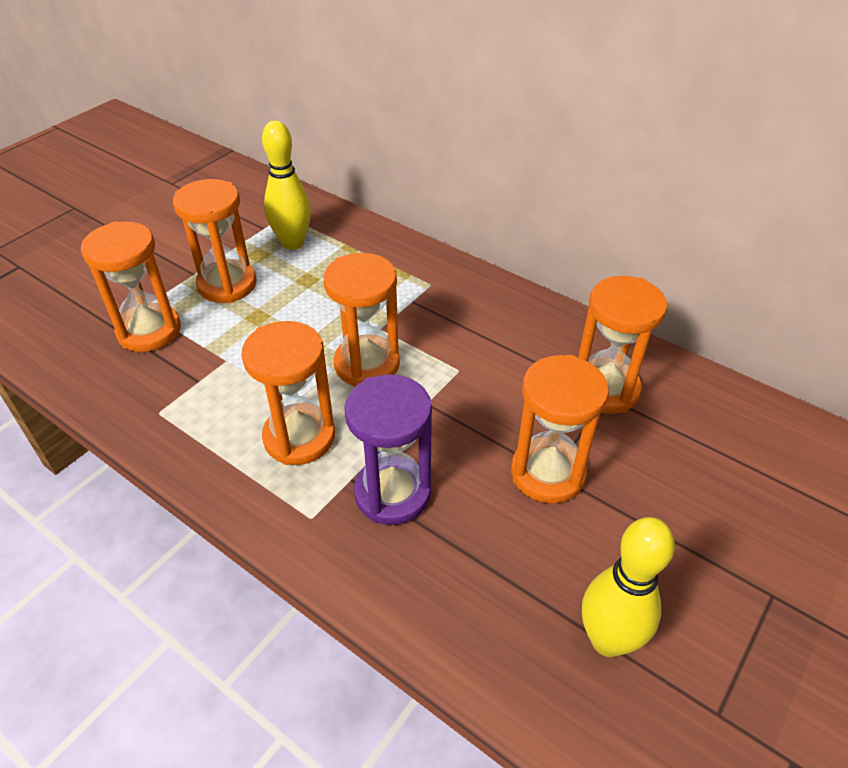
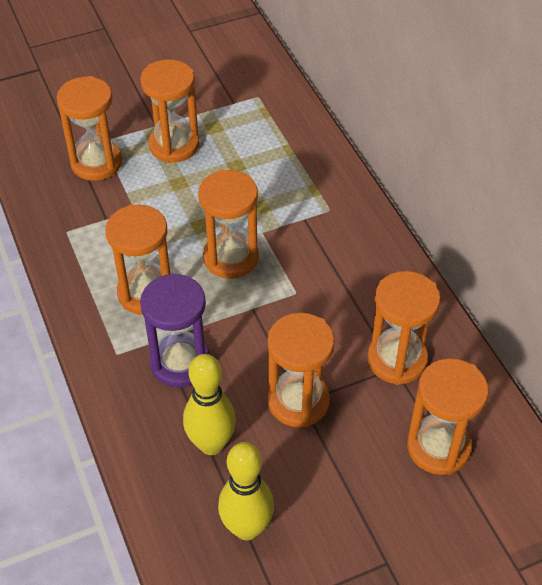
camera: 30 degrees right, 5 degrees up
(293, 243) = (247, 126): yellow bowling pin -> yellow bowling pin (211, 444)
(713, 452) = (438, 447): none -> orange hourglass

